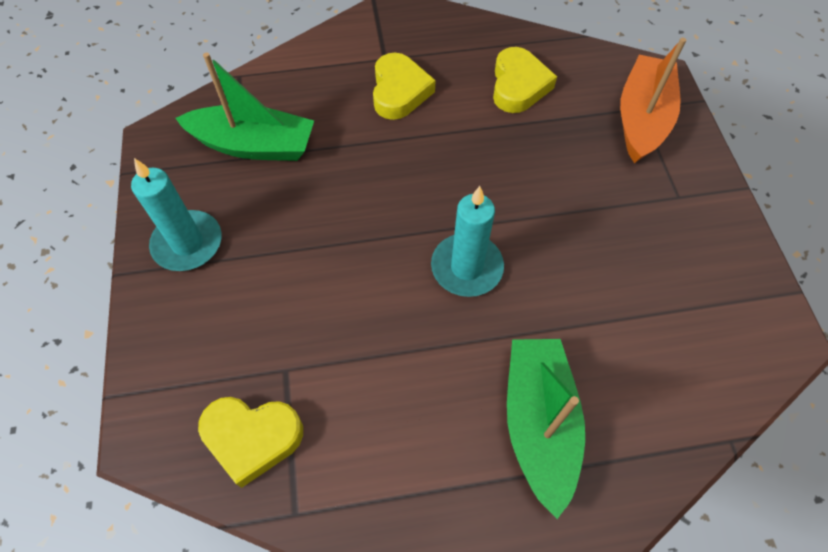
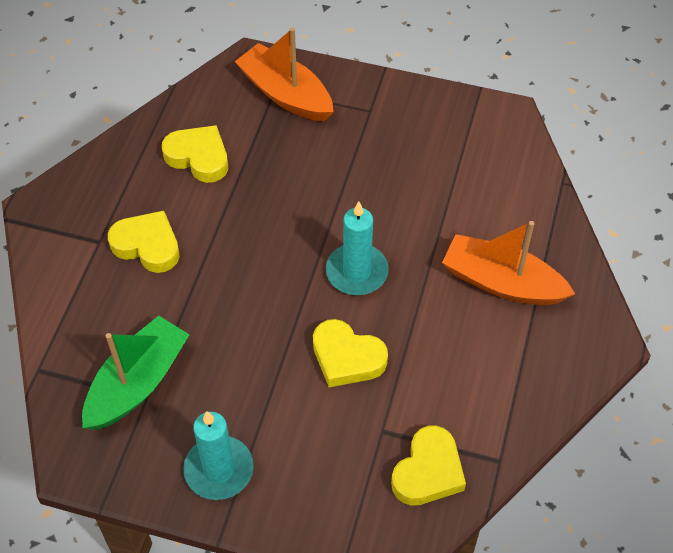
camera: 65 degrees left, 5 degrees down
(358, 301) = (347, 357): none -> yellow heart
(538, 423) = (502, 282): green boat -> orange boat

